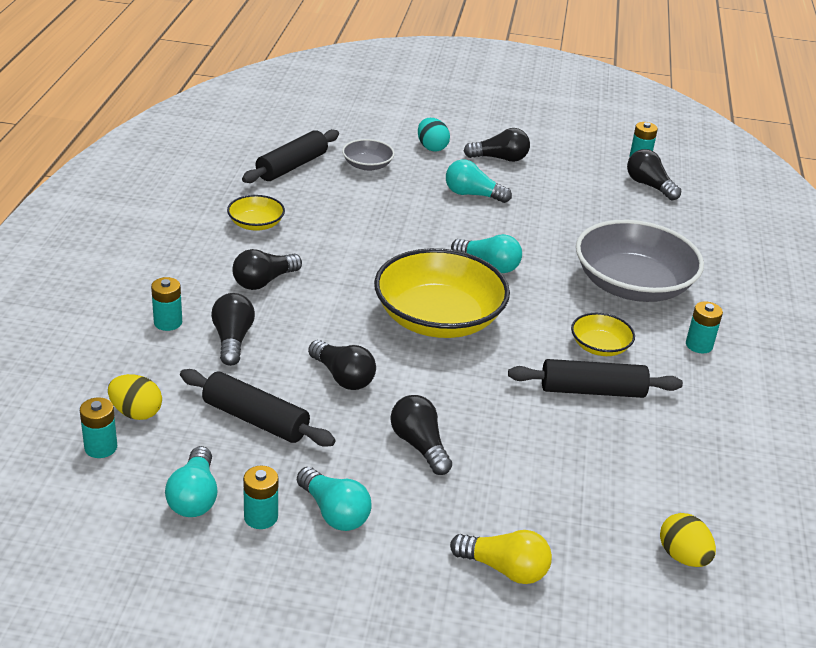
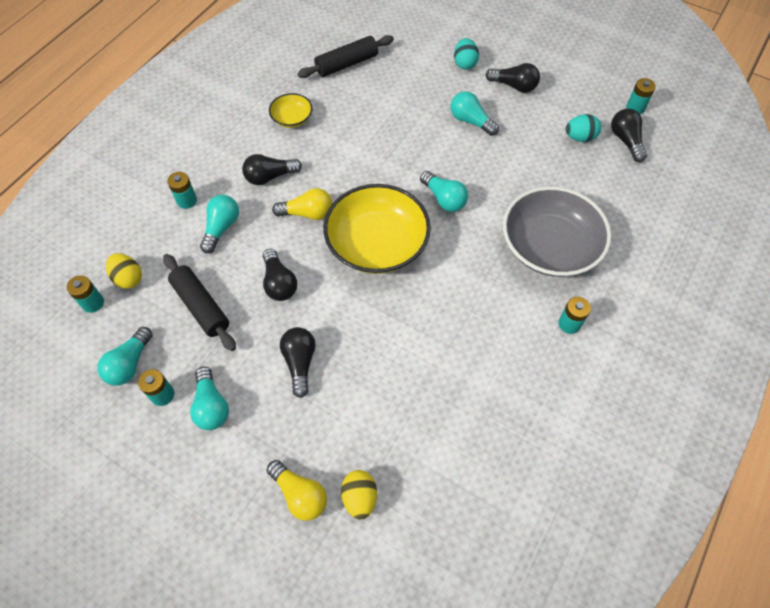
camera: 25 degrees right, 25 degrees up
(232, 340) = (221, 228): black light bulb -> turquoise light bulb
(334, 306) = (307, 213): none -> yellow light bulb
(367, 165) = (404, 73): grey bowl -> none
(592, 390) = (456, 347): black rolling pin -> none
(599, 346) = (486, 304): yellow bowl -> none
(600, 190) = (580, 137): none -> turquoise egg
(683, 556) = (435, 528): yellow egg -> yellow egg (359, 497)

